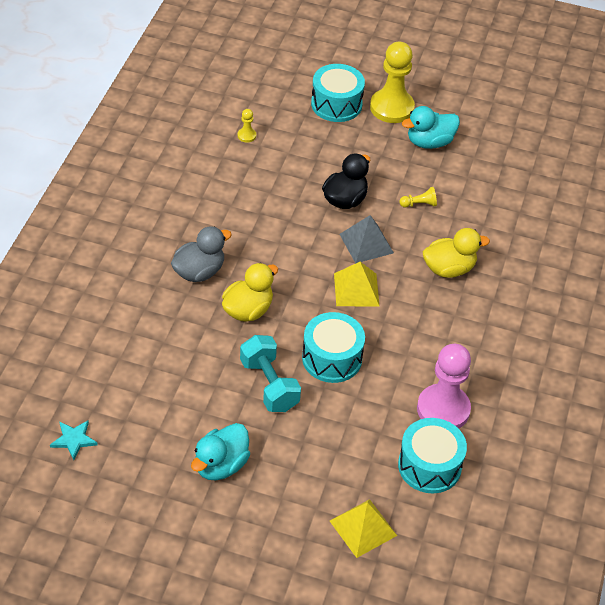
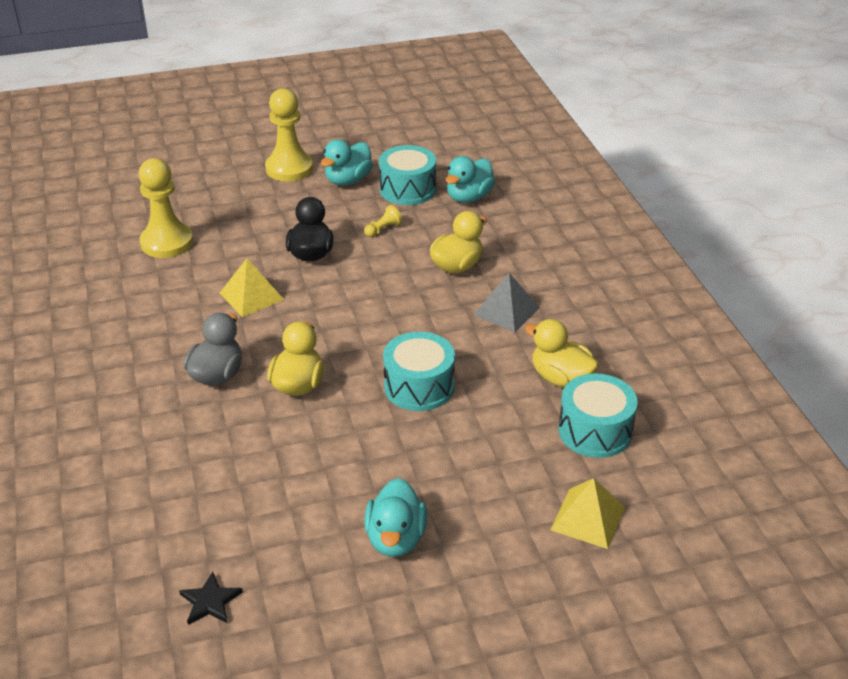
camera: 30 degrees left, 10 degrees down
(74, 440) = (210, 601): turquoise star -> black star
(246, 136) = (167, 242): yellow pawn -> yellow pawn, size x2.41
(269, 385) = (379, 439): turquoise dumbbell -> none
(336, 104) = (234, 185): turquoise drum -> turquoise drum (407, 189)
(356, 289) = (388, 319): yellow pyramid -> yellow pyramid (251, 296)
(366, 243) = (363, 279): grey pyramid -> grey pyramid (506, 311)
(443, 409) = (560, 378): pink pawn -> yellow duck
(515, 207) = (469, 197): none -> turquoise duck

